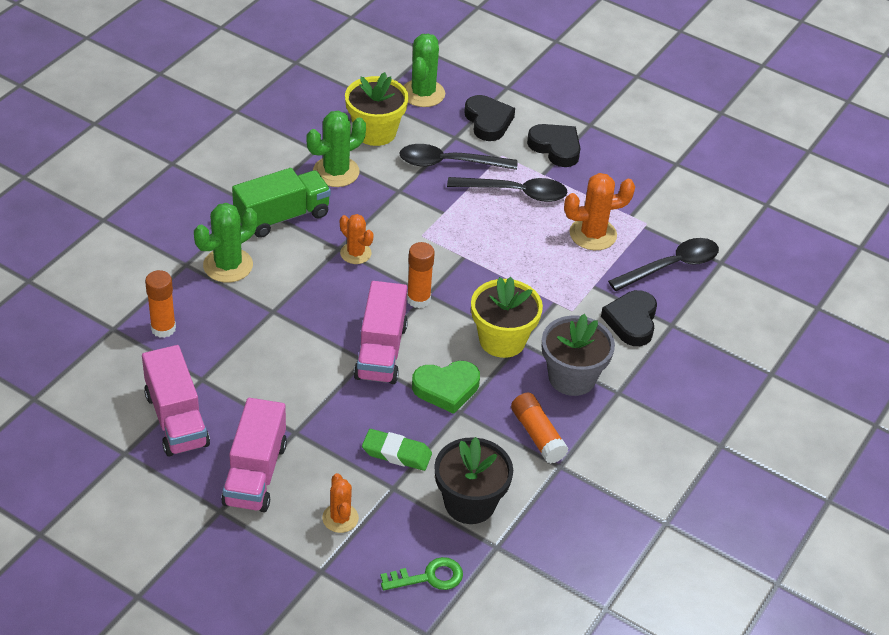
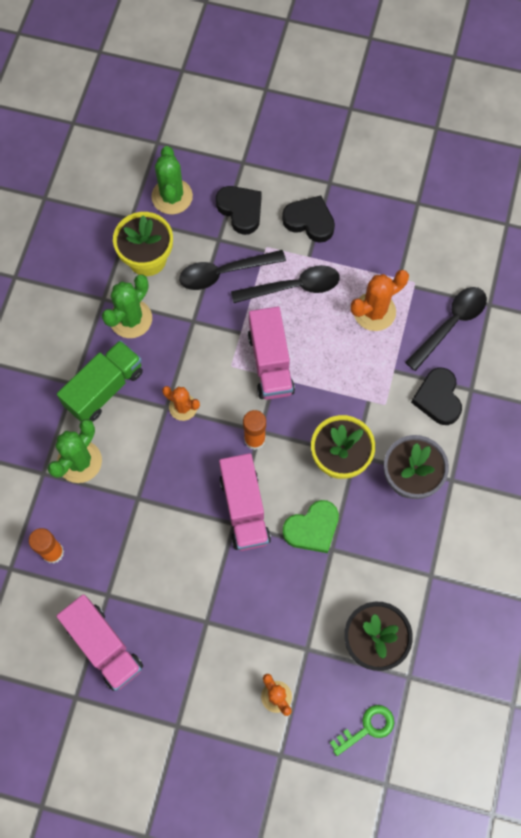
camera: 15 degrees left, 25 degrees up
(255, 474) = (191, 678): pink truck -> pink truck (270, 363)
(396, 453) = (297, 612): green eraser -> none
(537, 435) = (402, 550): orange glue stick -> none

